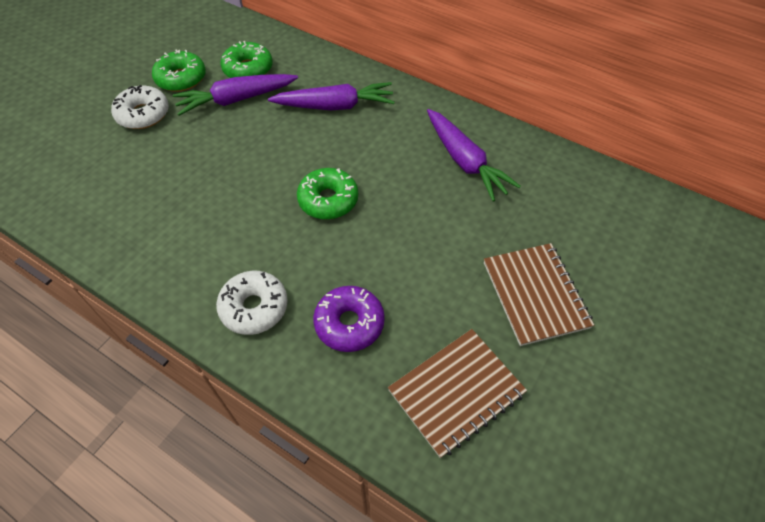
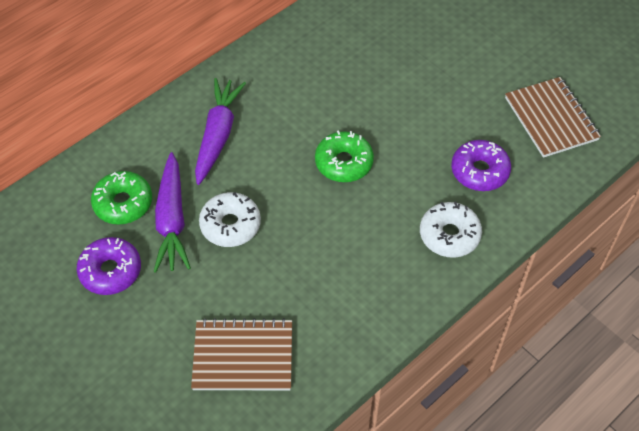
camera: 75 degrees left, 0 degrees up
(143, 114) = (159, 313): white donut -> white donut (230, 225)
(181, 78) = (110, 271): green donut -> purple donut
(464, 161) = (329, 55): purple carrot -> none
(535, 295) = (479, 51): brown notebook -> brown notebook (243, 356)

